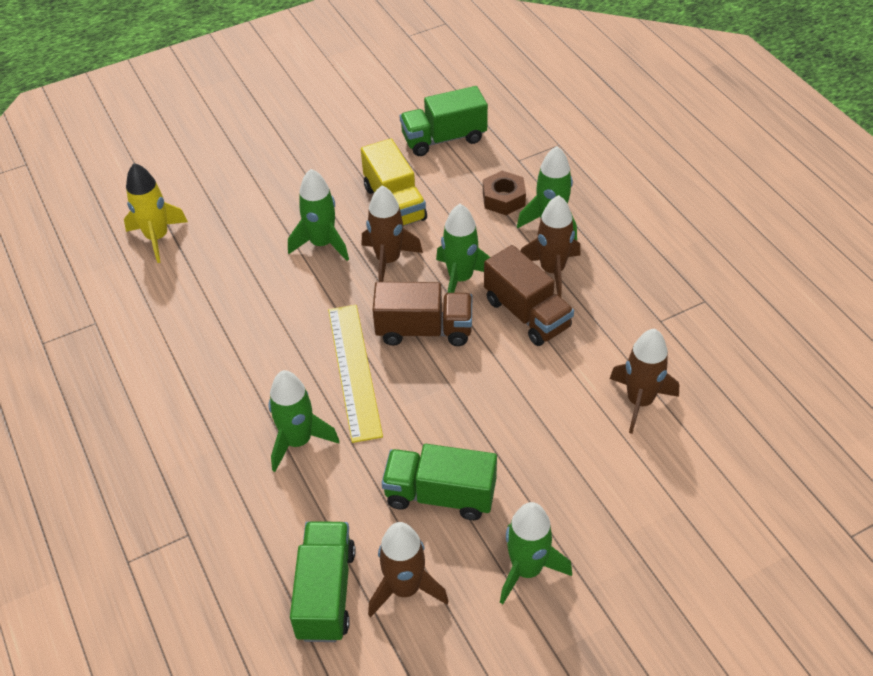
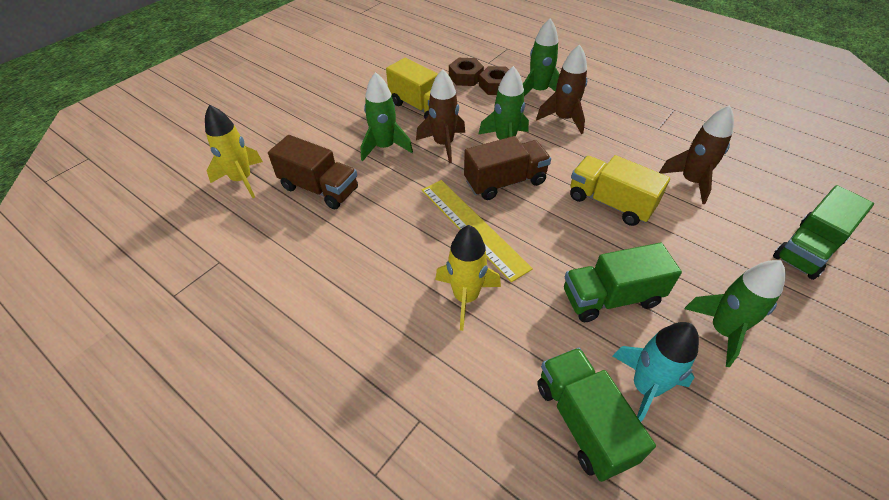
camera: 25 degrees left, 0 degrees up
(298, 441) = (465, 297): green rocket -> yellow rocket
(405, 588) = (645, 388): brown rocket -> turquoise rocket
(444, 138) = (428, 62): green truck -> green truck (807, 249)
(475, 174) = (465, 77): none -> brown nut
(522, 394) = (610, 203): none -> yellow truck
(527, 314) = (569, 150): brown truck -> brown truck (319, 188)

